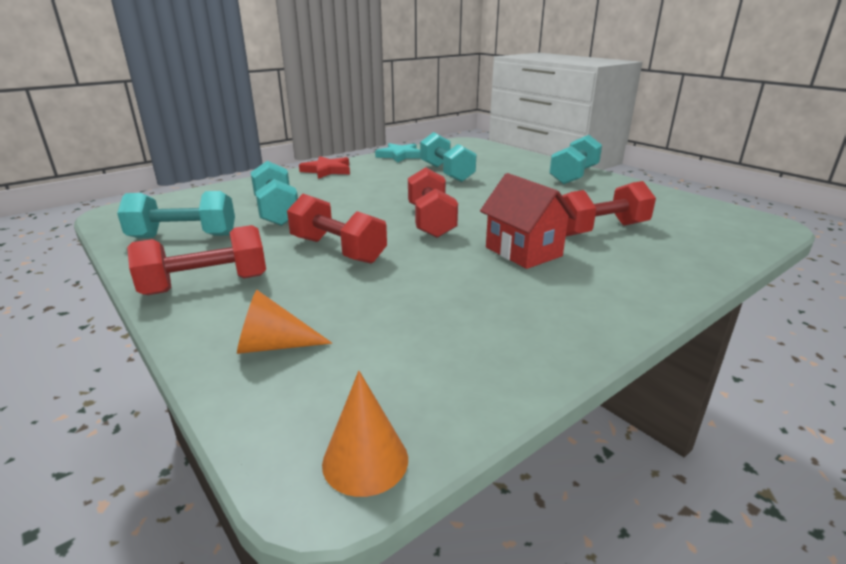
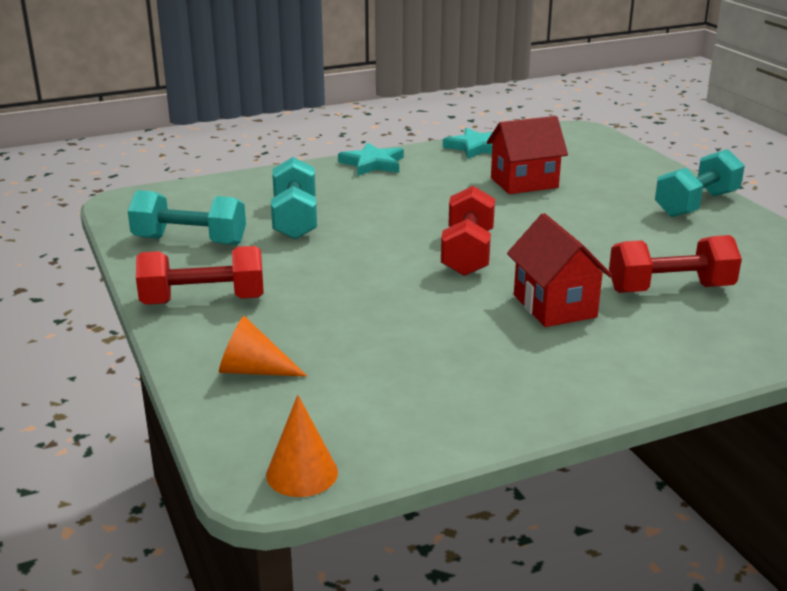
camera: 15 degrees right, 0 degrees up
(327, 170) = (373, 164): red star -> turquoise star
(337, 250) = (346, 278): red dumbbell -> none
(446, 173) = (524, 183): turquoise dumbbell -> red house

